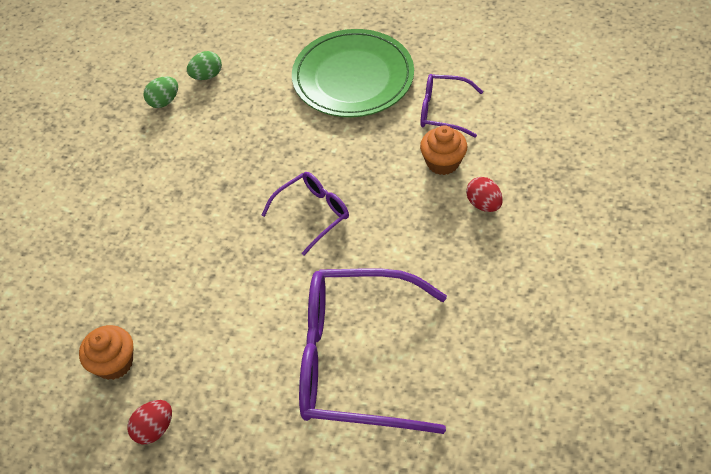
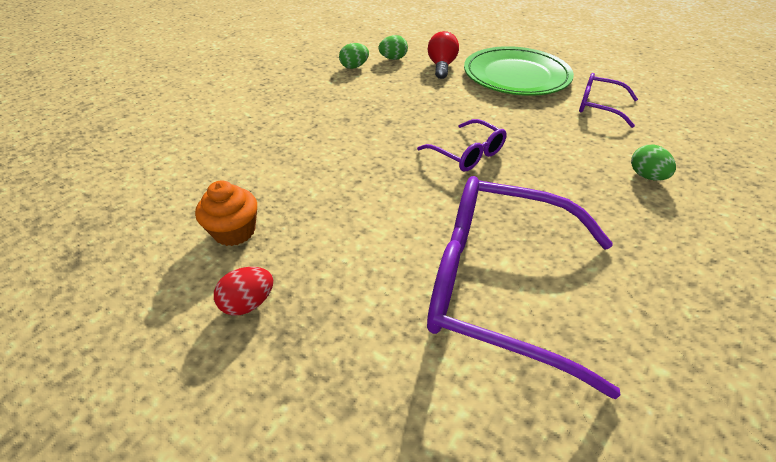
camera: 10 degrees right, 10 degrees down
(266, 78) = (441, 66): none -> red light bulb
(312, 214) = (466, 153): purple glasses -> purple glasses turned 75 degrees clockwise
(442, 162) = (600, 139): orange cupcake -> none
(483, 204) = (646, 176): red egg -> green egg

